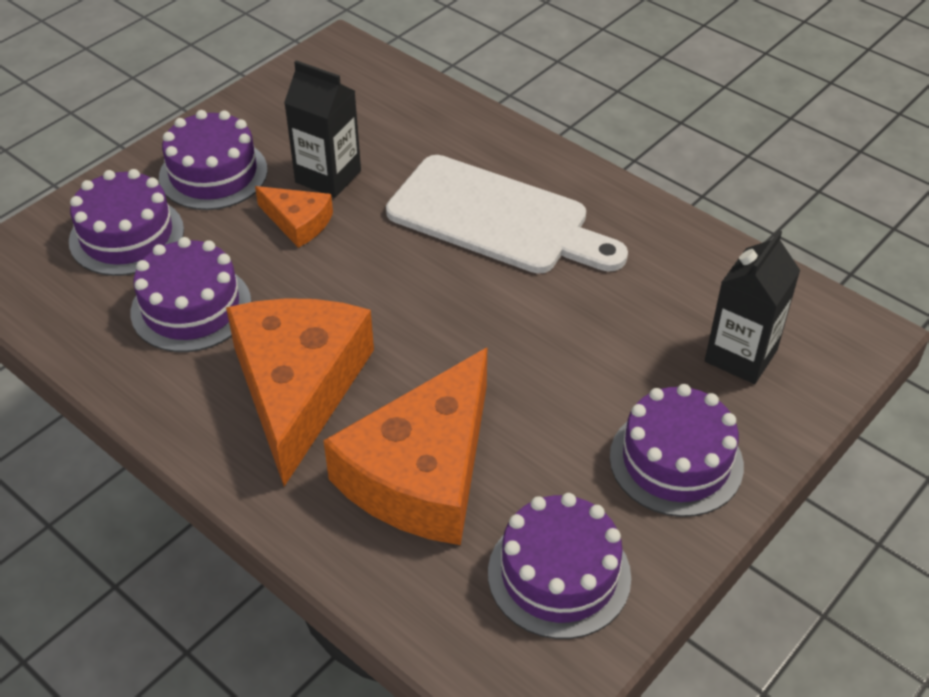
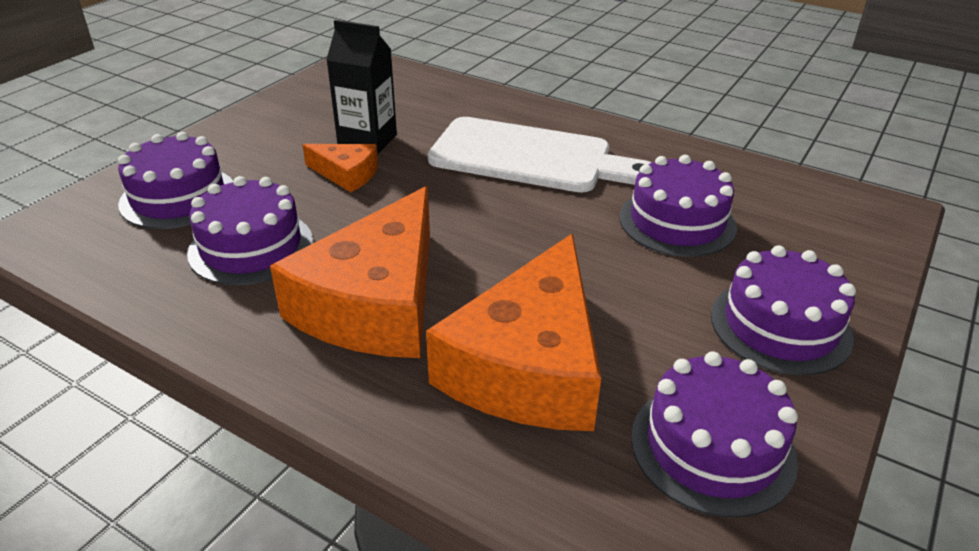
camera: 10 degrees left, 10 degrees down
(213, 173) = (259, 146): purple cake -> purple cake (677, 222)
(298, 387) = (375, 302): orange cheese -> orange cheese turned 150 degrees counterclockwise
(741, 356) = (794, 236): black carton -> none

